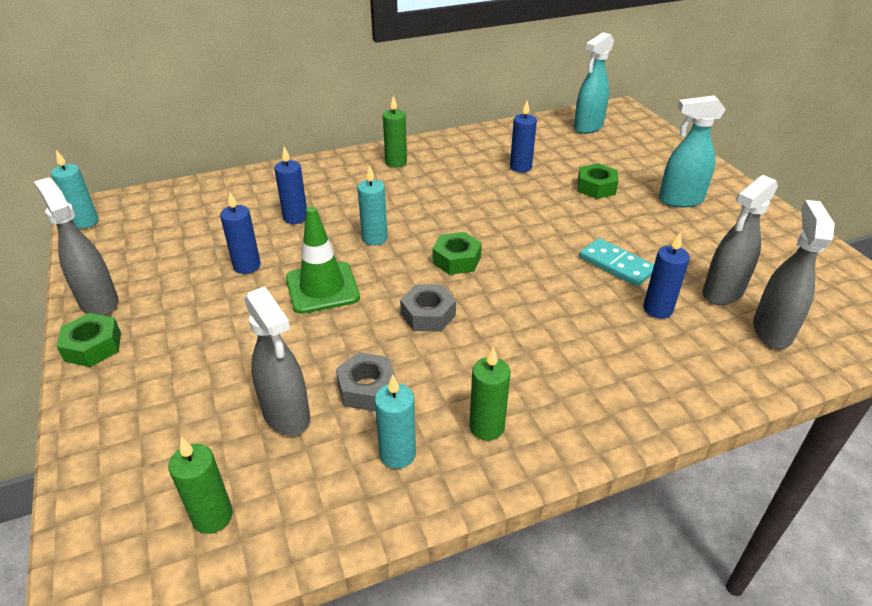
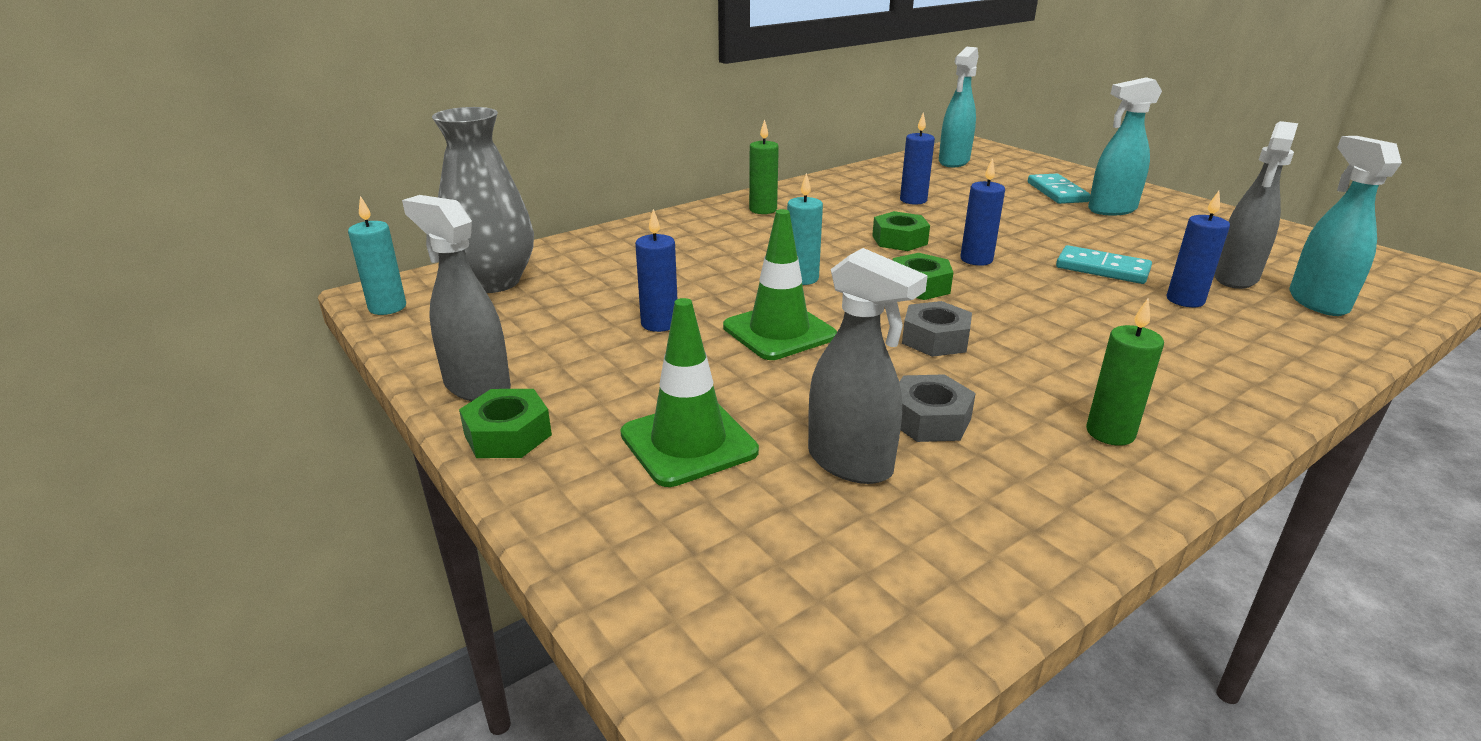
camera: 15 degrees left, 10 degrees down
(164, 208) = (493, 282): none -> grey vase
(196, 376) = (688, 443): none -> green traffic cone
(212, 516) = (850, 591): green candle -> none
(295, 217) = (682, 271): blue candle -> blue candle (976, 259)
(397, 454) = (1031, 478): turquoise candle -> none
(596, 187) = (1013, 208): green nut -> green nut (899, 240)
(649, 173) = (1057, 192): none -> turquoise domino
(771, 331) = (1317, 302): grey spray bottle -> turquoise spray bottle

